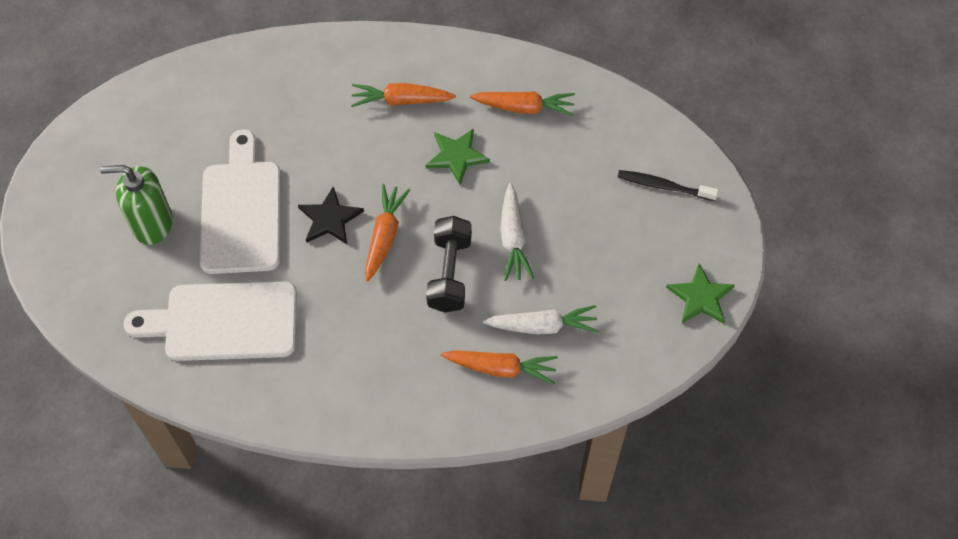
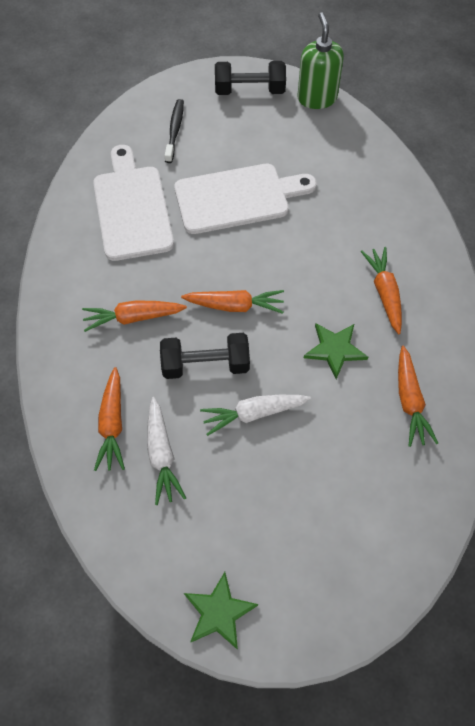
camera: 80 degrees right, 0 degrees up
(79, 172) = (249, 90): none -> black dumbbell
(152, 224) = (213, 144): green soap dispenser -> green soap dispenser (317, 98)
(330, 219) = (243, 261): black star -> none
(376, 336) = (133, 318): none -> orange carrot
(663, 186) = (350, 556): black toothbrush -> black toothbrush (174, 130)

